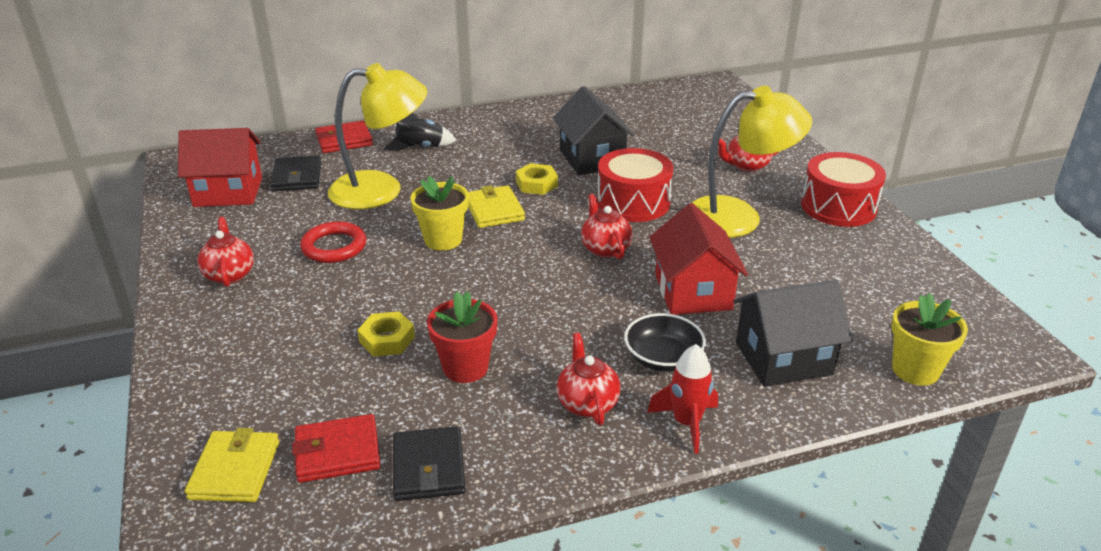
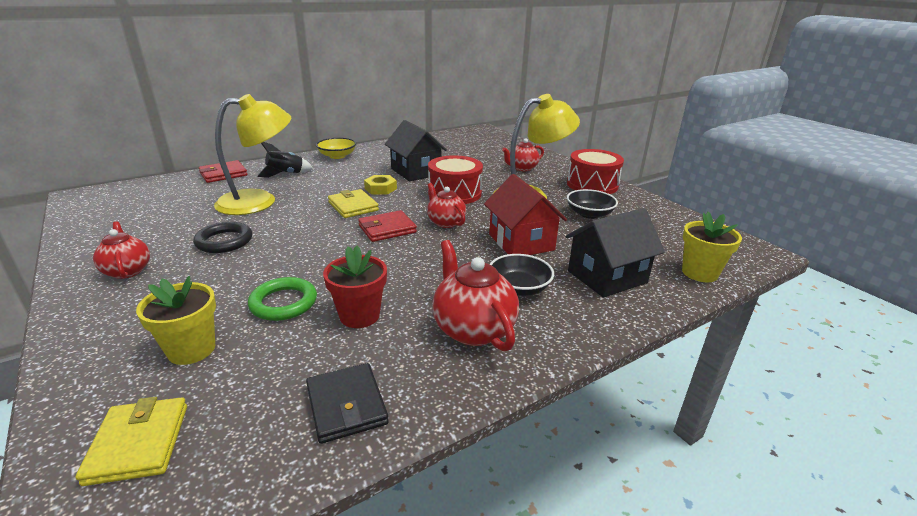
camera: 15 degrees left, 5 degrees down
(228, 192) = (125, 213): red house -> none
(297, 177) = (186, 199): black wallet -> none
(334, 247) = (224, 241): red ring -> black ring
(337, 452) = (251, 406): red wallet -> red wallet (387, 229)
(387, 339) = (283, 303): yellow nut -> green ring
(443, 240) = (317, 228): yellow flower pot -> yellow flower pot (191, 349)
(493, 120) = (337, 156): none -> yellow bowl
(587, 403) = (473, 329): red teapot -> red teapot, size x1.54
(686, 423) = (559, 332): red rocket -> none
(808, 257) = (589, 214): none -> black bowl

